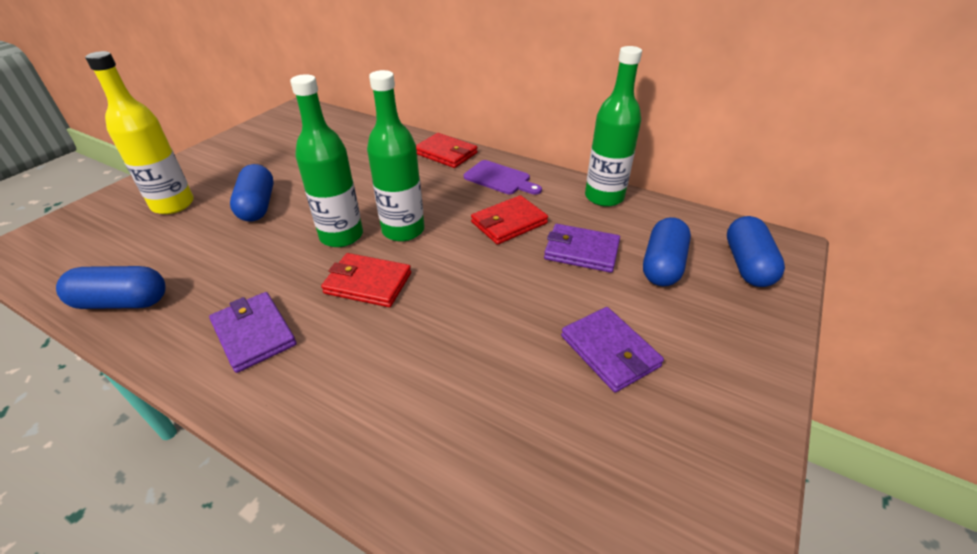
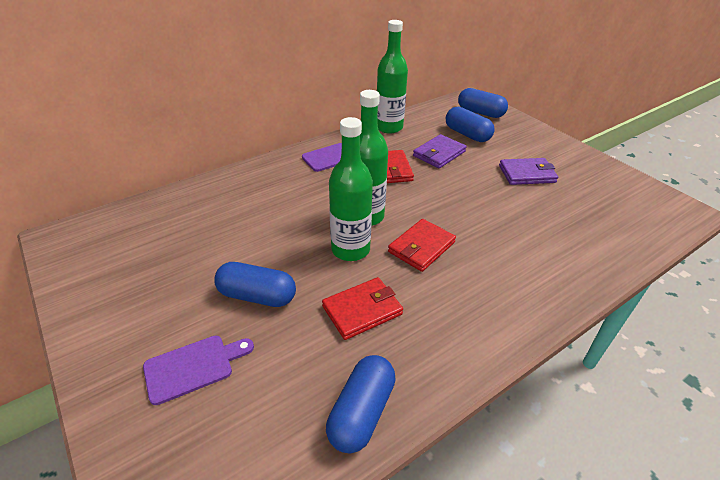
camera: 65 degrees left, 0 degrees up
(173, 204) = (193, 367): yellow bottle -> purple cutting board
(254, 334) = (451, 317): purple wallet -> none
(446, 153) = (269, 169): red wallet -> red wallet (362, 310)

